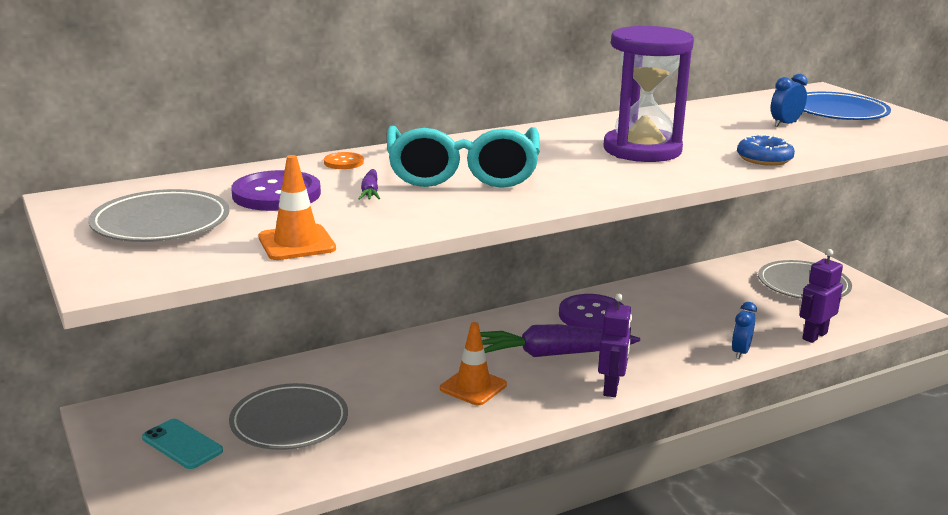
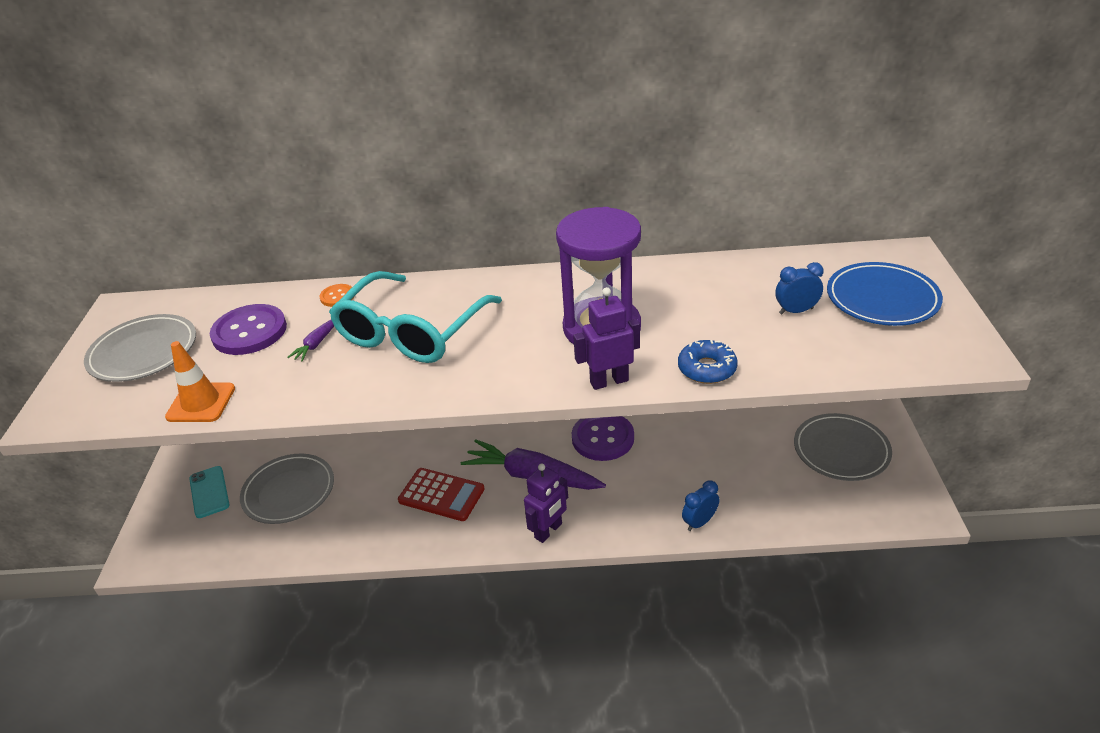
camera: 30 degrees right, 15 degrees up
(473, 387) = (441, 495): orange traffic cone -> red calculator
(814, 336) = (791, 522): purple robot -> purple robot (609, 381)

